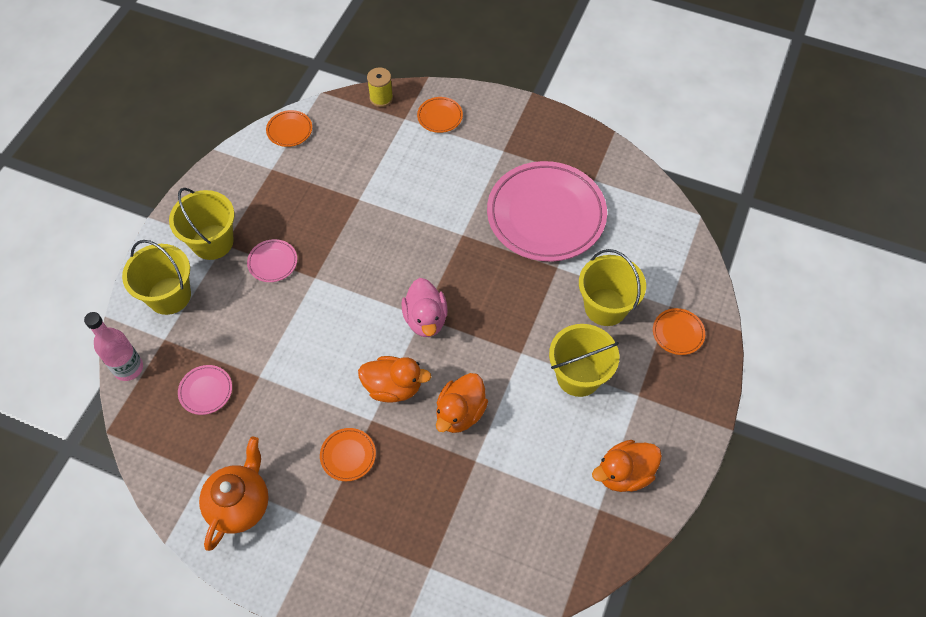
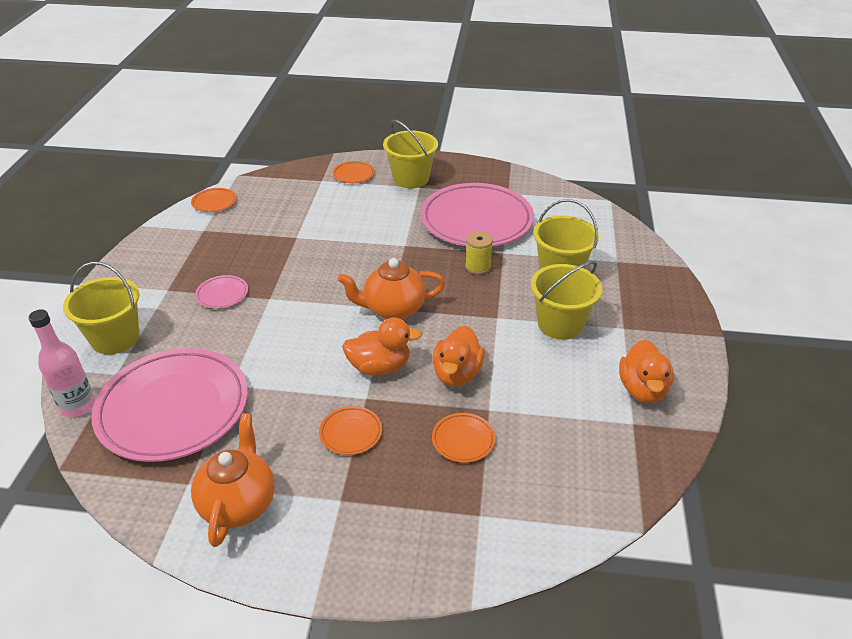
camera: 15 degrees left, 20 degrees down
(206, 391) = (173, 409): pink plate -> pink plate, size x2.46
(212, 242) = (154, 290): yellow bucket -> yellow bucket (411, 178)
(381, 98) = (295, 171): yellow spool -> yellow spool (478, 267)
(425, 319) = (393, 309): pink duck -> orange teapot
(624, 473) = (642, 389): orange duck -> orange duck turned 45 degrees counterclockwise
(678, 333) = (634, 278): orange plate -> orange plate (463, 440)

